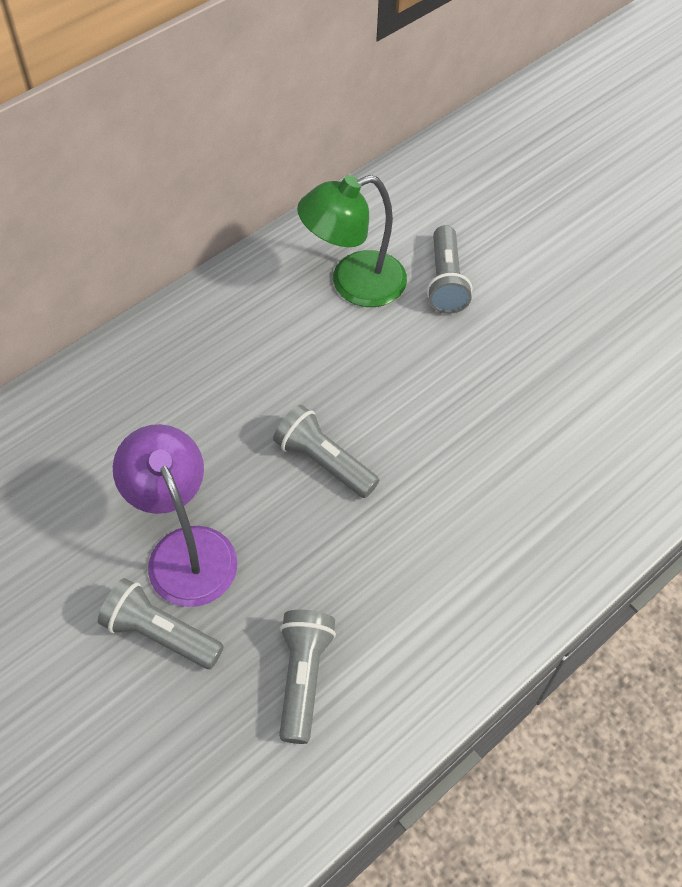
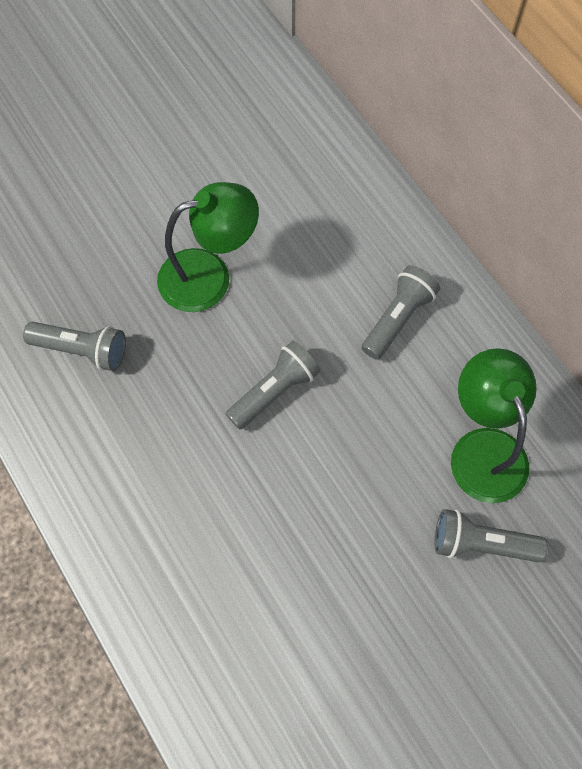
camera: 100 degrees right, 10 degrees up
(160, 634) = (141, 255): grey flashlight -> grey flashlight (398, 319)
(185, 549) = (209, 276): purple lamp -> green lamp

